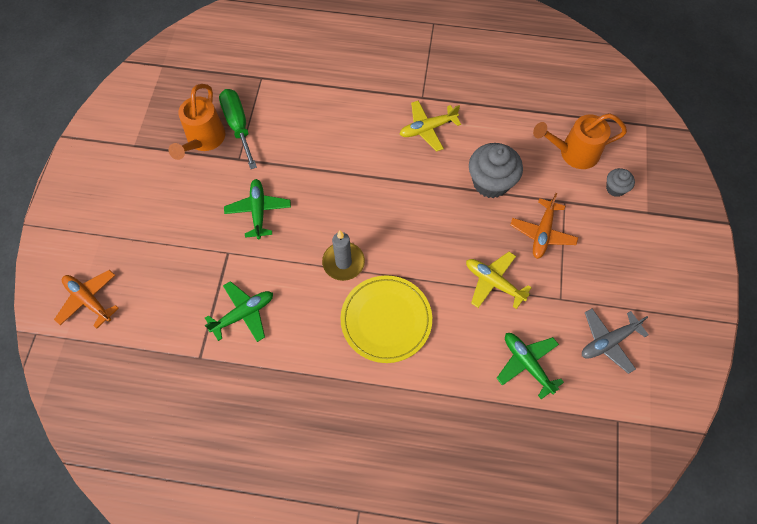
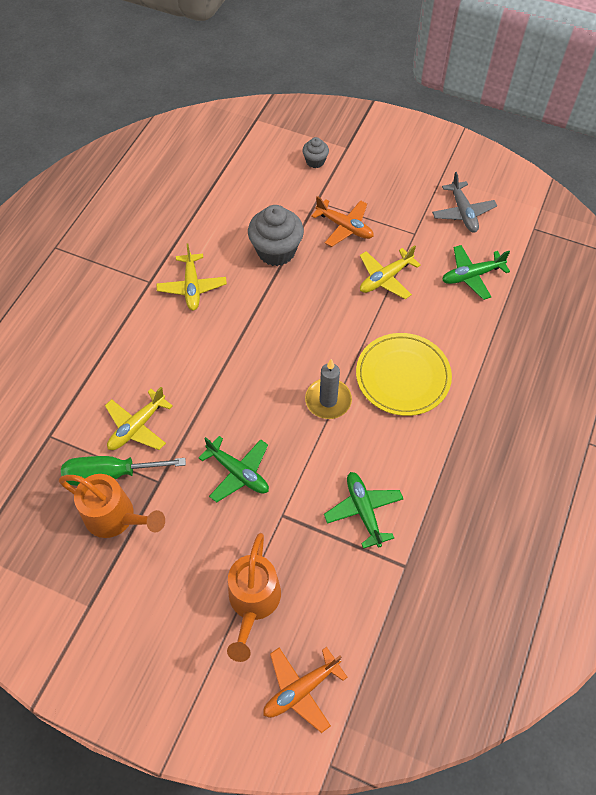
camera: 75 degrees left, 5 degrees down
(258, 211) = (238, 472): green plane -> green plane turned 150 degrees counterclockwise
(282, 130) = (137, 426): none -> yellow plane
(573, 153) = (266, 179): orange watering can -> orange watering can (253, 602)

